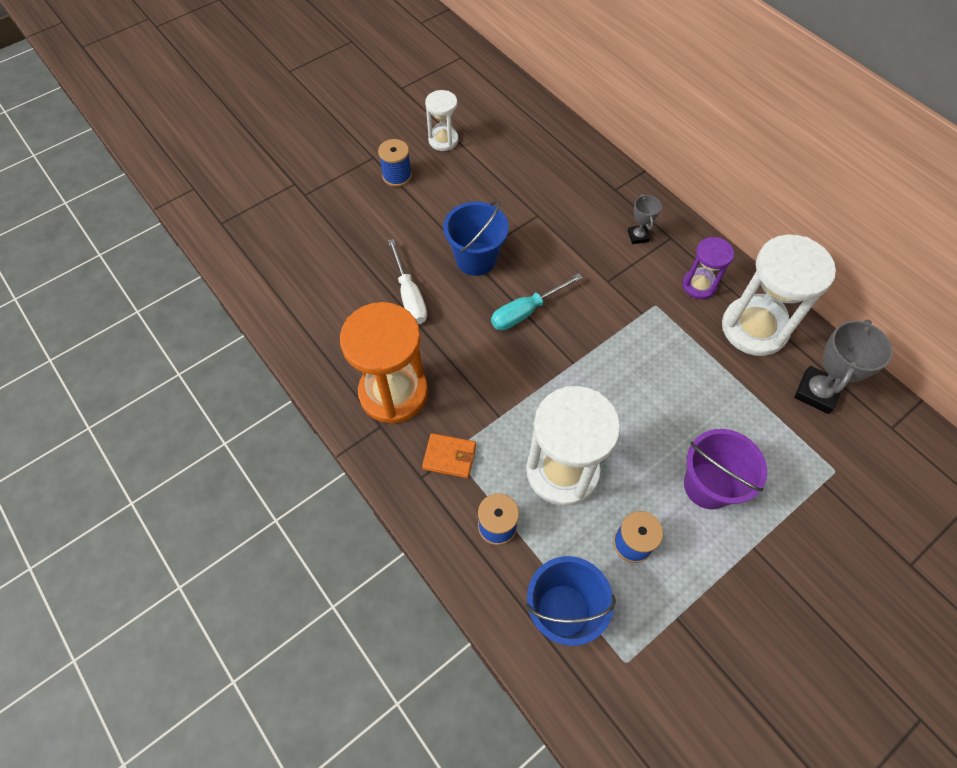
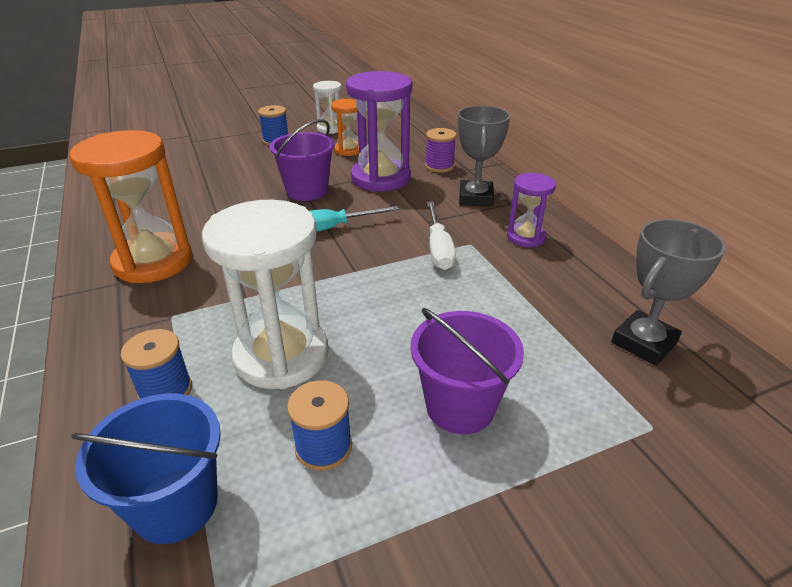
camera: 15 degrees right, 25 degrees down
(409, 296) = (227, 204): white screwdriver -> white screwdriver (438, 249)
(449, 457) = (165, 319): orange wallet -> none
(476, 259) = (307, 191): blue bucket -> purple bucket
(483, 178) = (348, 150): none -> orange hourglass
(537, 223) = (380, 178): none -> purple hourglass
(585, 190) = (439, 166): none -> purple spool
(638, 236) = (475, 198): grey trophy -> grey trophy, size x1.80
(754, 328) = (578, 277): white hourglass -> none

